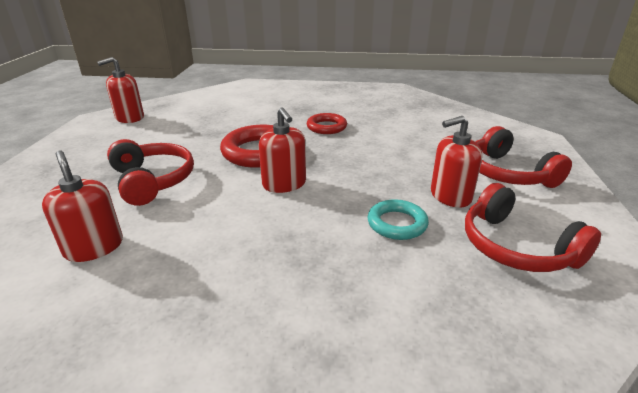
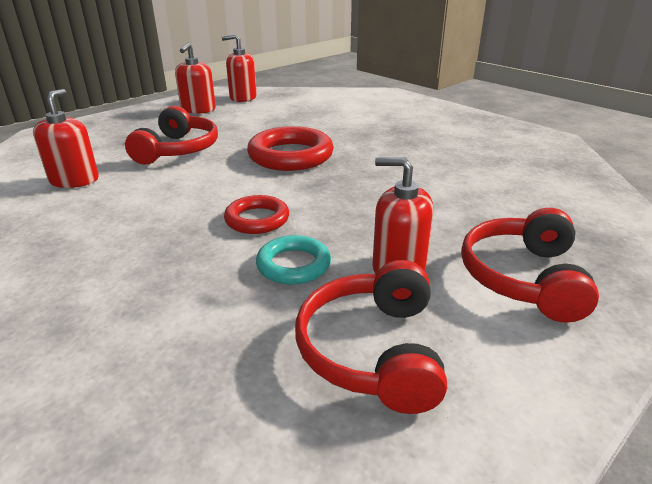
camera: 40 degrees right, 0 degrees up
(284, 184) = (262, 189): red soap dispenser -> red soap dispenser (198, 109)
(326, 127) = (392, 154): red ring -> red ring (257, 219)

